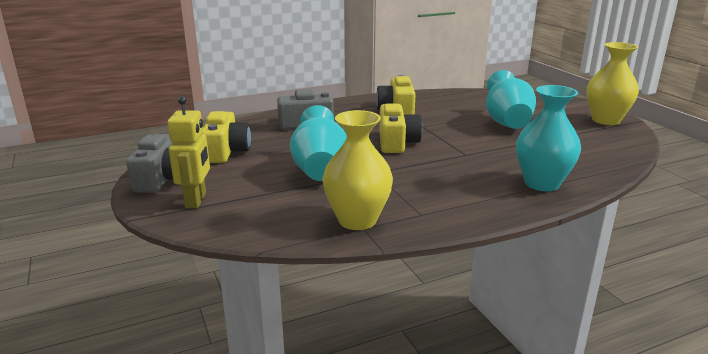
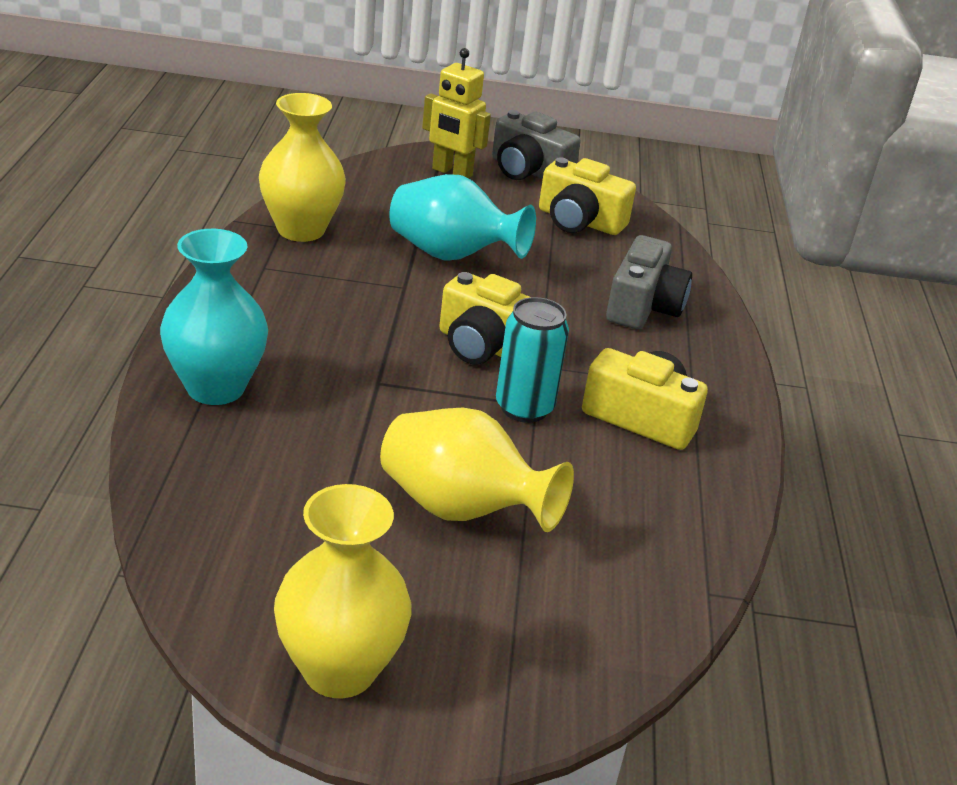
camera: 115 degrees right, 10 degrees up
(428, 127) = (524, 408): none -> turquoise can
(507, 123) = (461, 509): turquoise vase -> yellow vase

